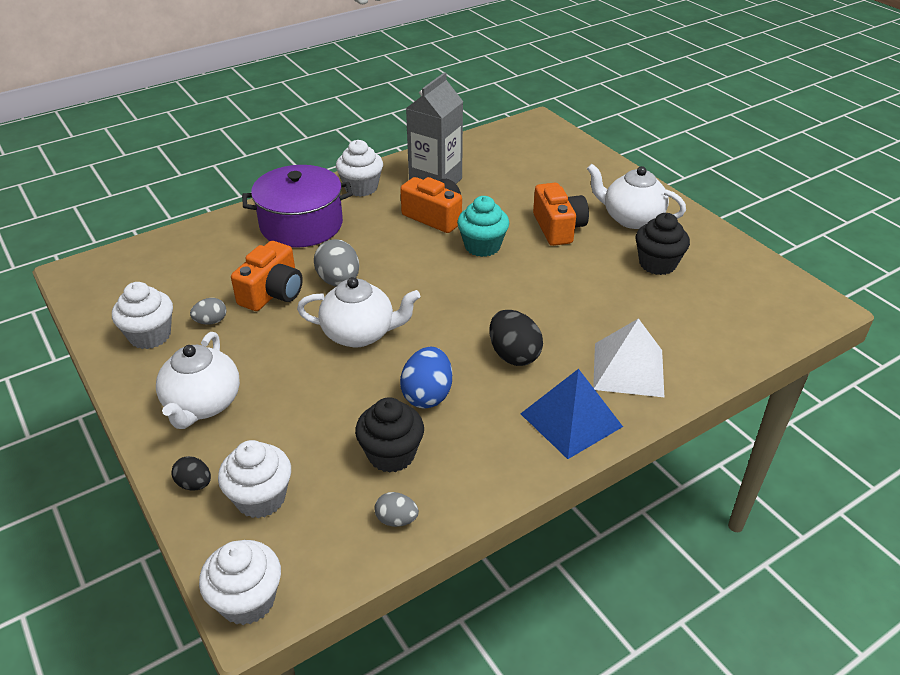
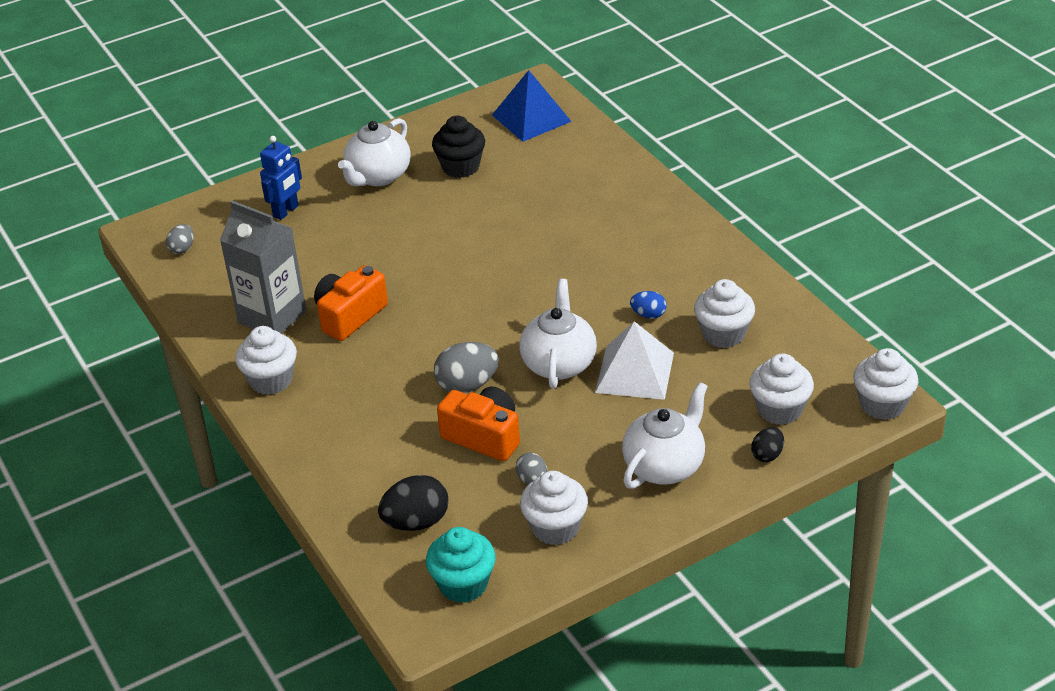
camera: 85 degrees left, 0 degrees up
(203, 405) = (665, 466): white teapot -> white teapot turned 60 degrees counterclockwise
(301, 225) = (347, 427): purple pot -> none
(391, 454) = (723, 334): black cupcake -> white cupcake
(396, 520) = (794, 328): grey egg -> grey egg (182, 249)
(427, 395) = (648, 315): blue egg -> blue egg, size x0.57
(482, 246) = (414, 280): turquoise cupcake -> turquoise cupcake (463, 584)
(513, 355) = (594, 262): black egg -> black egg (416, 522)
(558, 228) = (387, 226): orange camera -> none
(571, 177) = (286, 211): none -> blue robot
(571, 420) = (677, 232): blue pyramid -> blue pyramid (531, 118)
(628, 369) = (614, 197): white pyramid -> white pyramid (635, 372)

